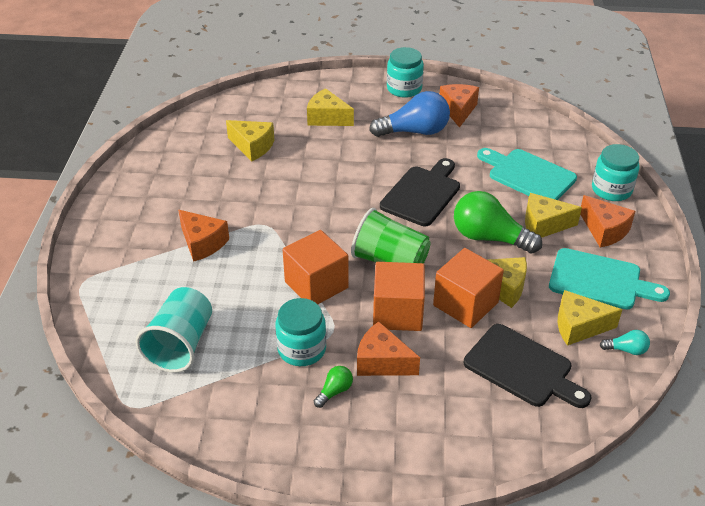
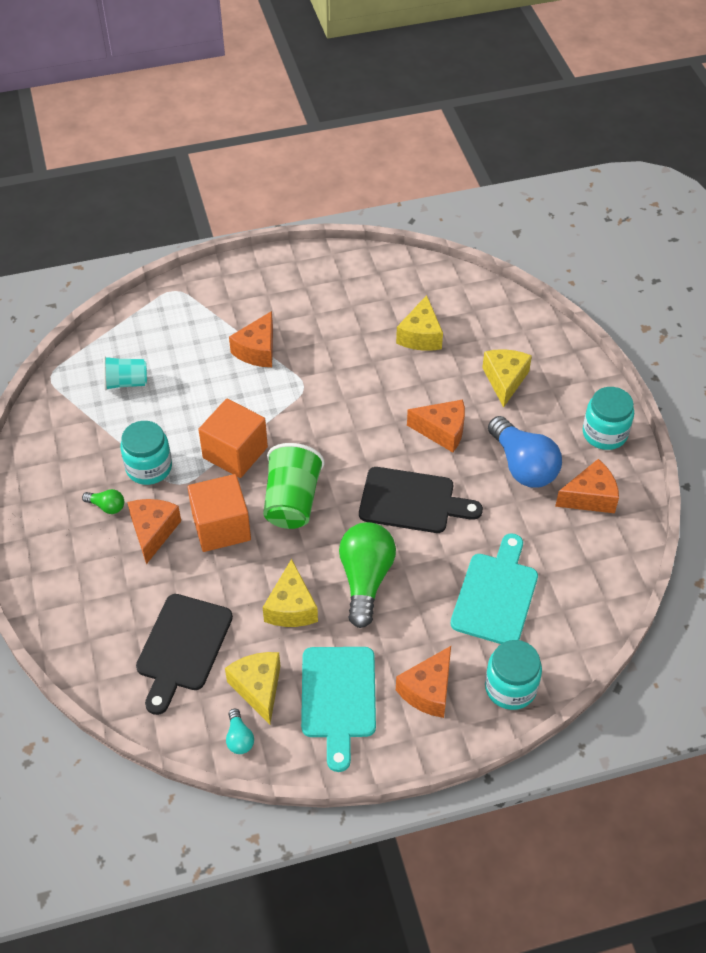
camera: 70 degrees right, 10 degrees up
(180, 345) = (126, 382): turquoise cup -> turquoise cup, size x0.63
(359, 161) = (442, 431): none -> orange cheese
(465, 304) = (254, 580): orange cube -> none
(544, 225) = (410, 627): yellow cheese -> none

